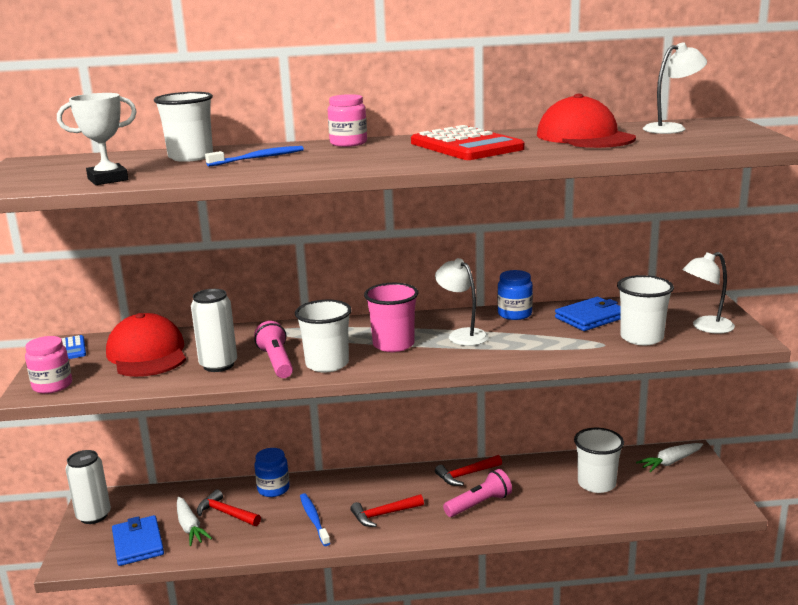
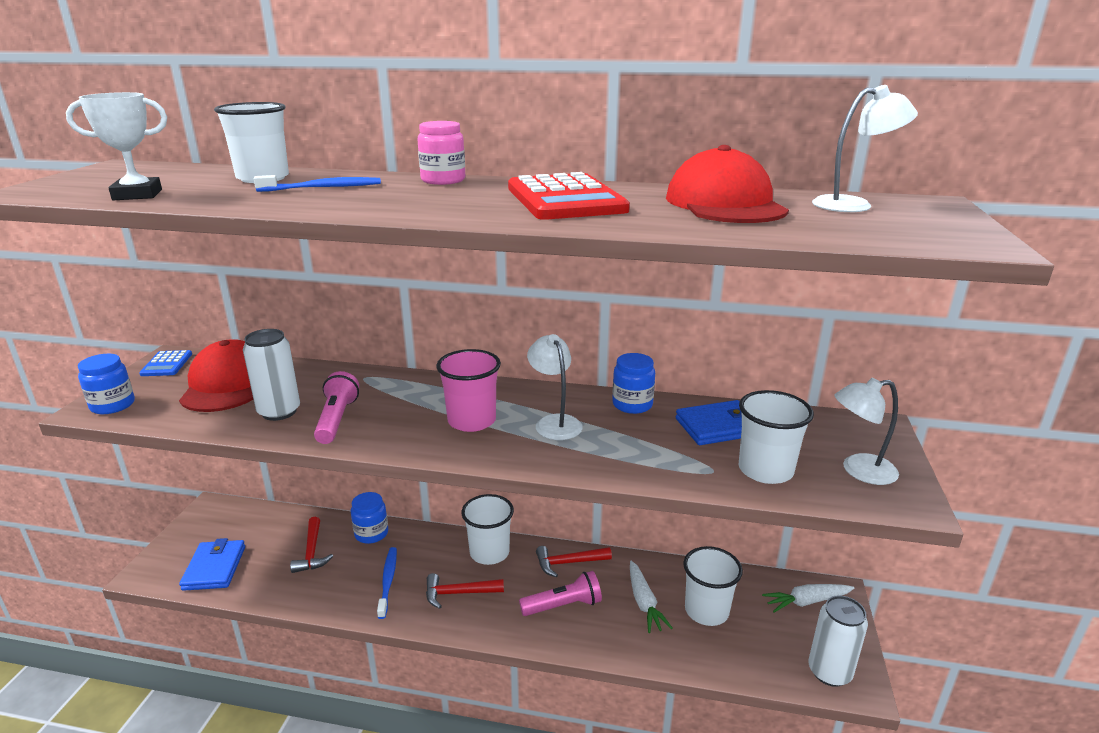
camera: 15 degrees right, 5 degrees up
(52, 385) = (113, 405): pink jar -> blue jar
(94, 516) = (198, 525): white can -> white can (829, 672)
(190, 527) = (270, 560): white carrot -> white carrot (644, 603)
(226, 513) = (312, 552): red hammer -> red hammer turned 150 degrees counterclockwise
(327, 364) = (384, 433): white cup -> white cup (489, 552)

